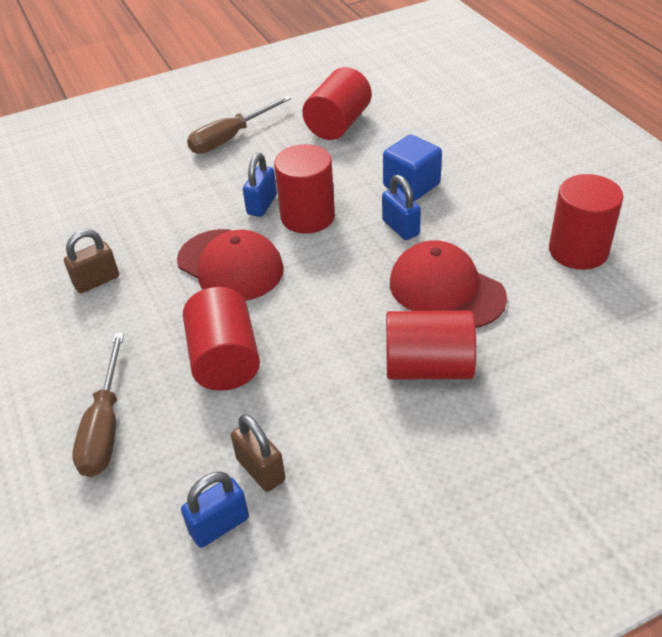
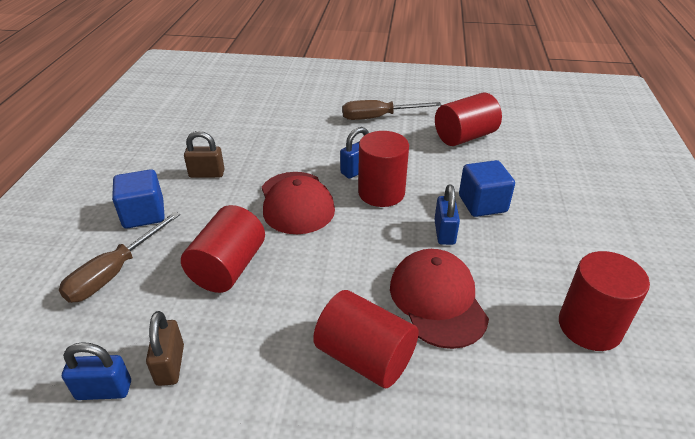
camera: 30 degrees right, 5 degrees down
(69, 356) = (144, 214): none -> blue cube

